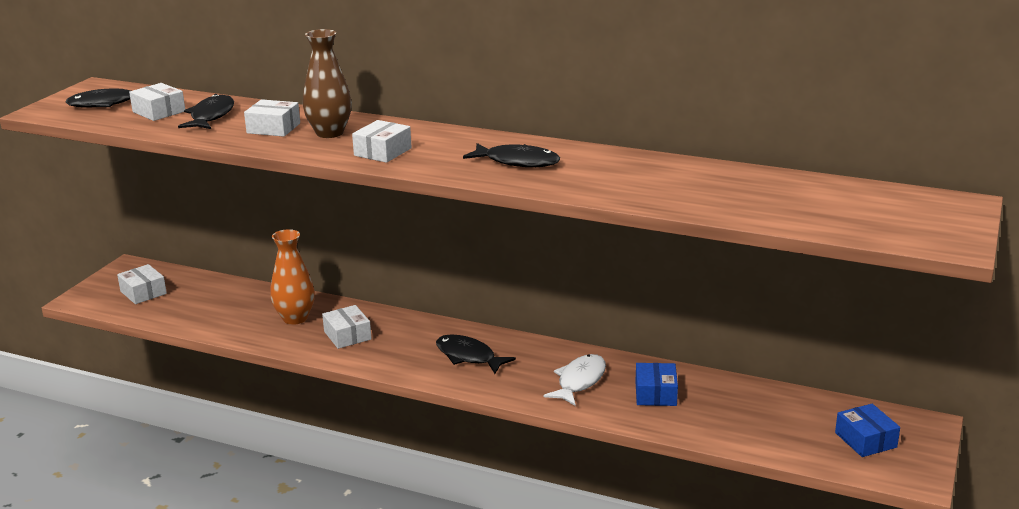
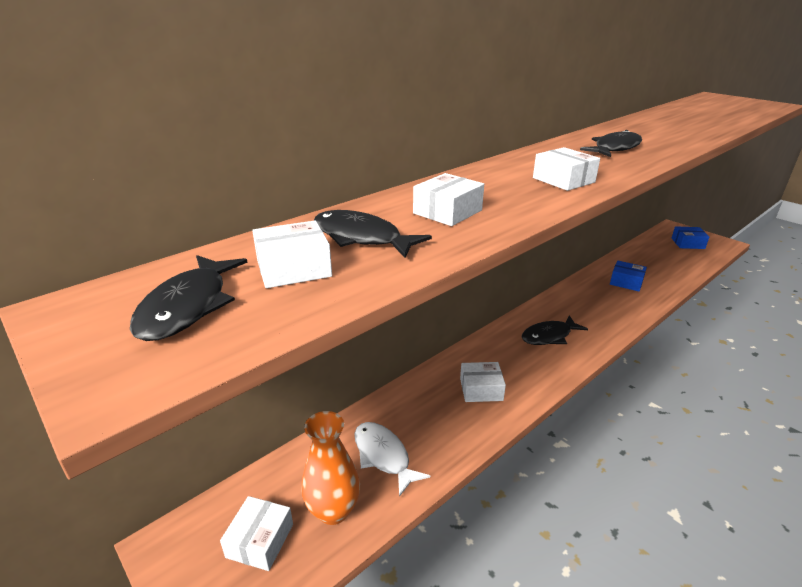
camera: 65 degrees left, 5 degrees up
(143, 292) = (260, 540): white box -> white box turned 60 degrees counterclockwise
(295, 318) = (426, 415): orange vase -> orange vase (333, 510)
(329, 133) = (489, 191): brown vase -> none
(579, 381) = (602, 302): white fish -> white fish (383, 456)

